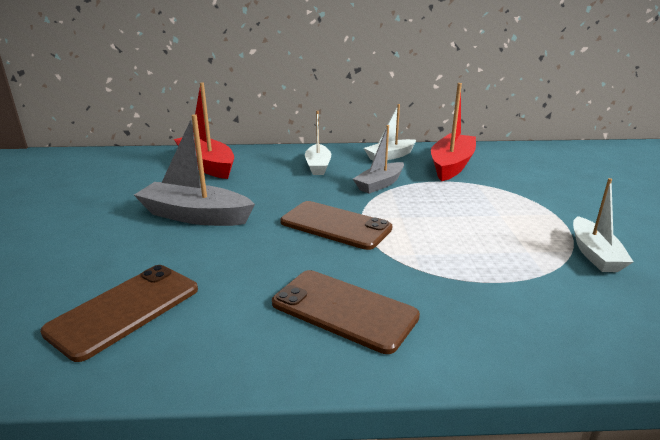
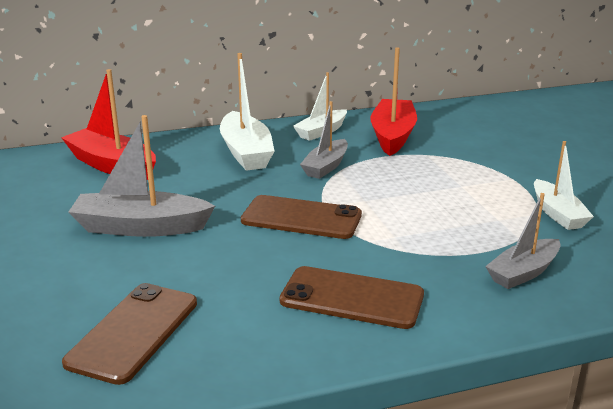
camera: 15 degrees left, 0 degrees up
(318, 166) = (246, 152): white boat -> white boat, size x1.54
(538, 311) = (523, 272): none -> grey boat

